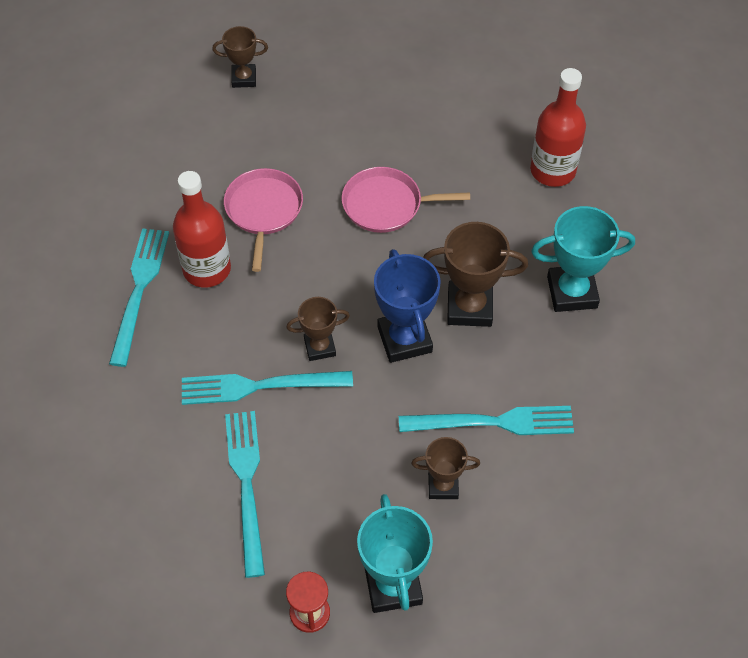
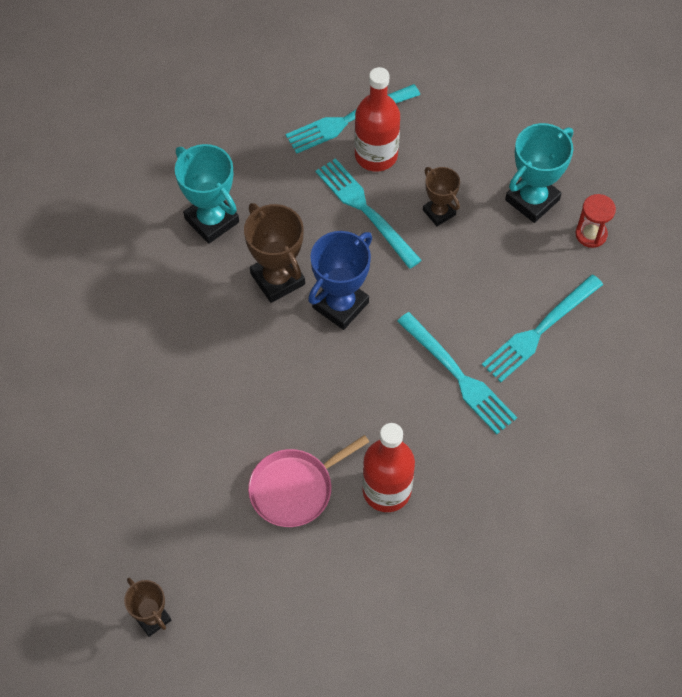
camera: 125 degrees left, 5 degrees up
(139, 290) = (446, 528): turquoise fork -> turquoise fork (348, 120)
(320, 347) = (392, 357): brown trophy -> none
(386, 205) = (219, 397): pink pan -> none
(552, 170) = (93, 296): red bottle -> red bottle (376, 155)

